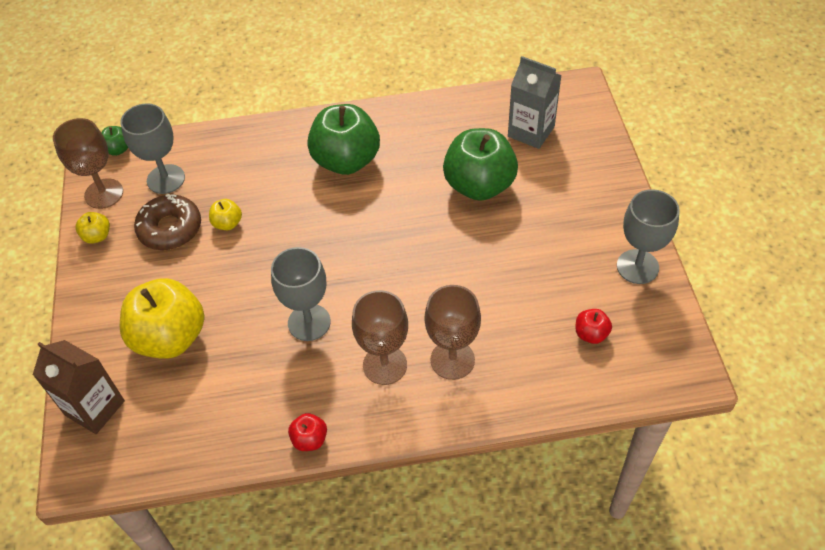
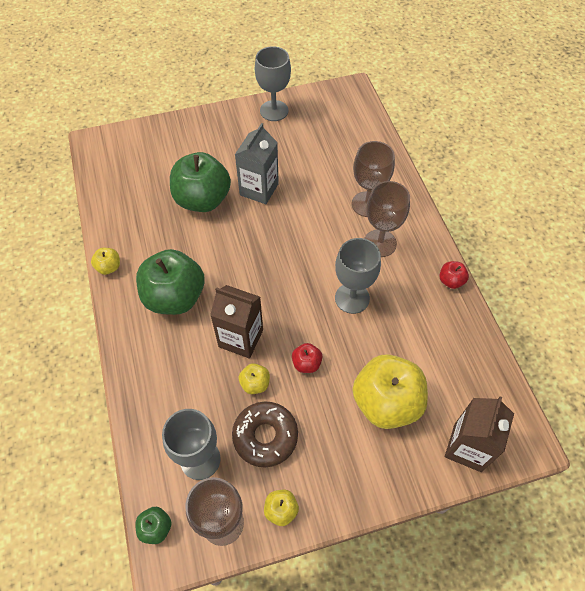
camera: 100 degrees left, 5 degrees up
(283, 214) = (241, 338): none -> brown carton
(395, 108) = (109, 267): none -> yellow apple
(531, 131) = (143, 170): grey carton -> grey carton (259, 189)
(591, 334) = (332, 133): red apple -> red apple (306, 363)

